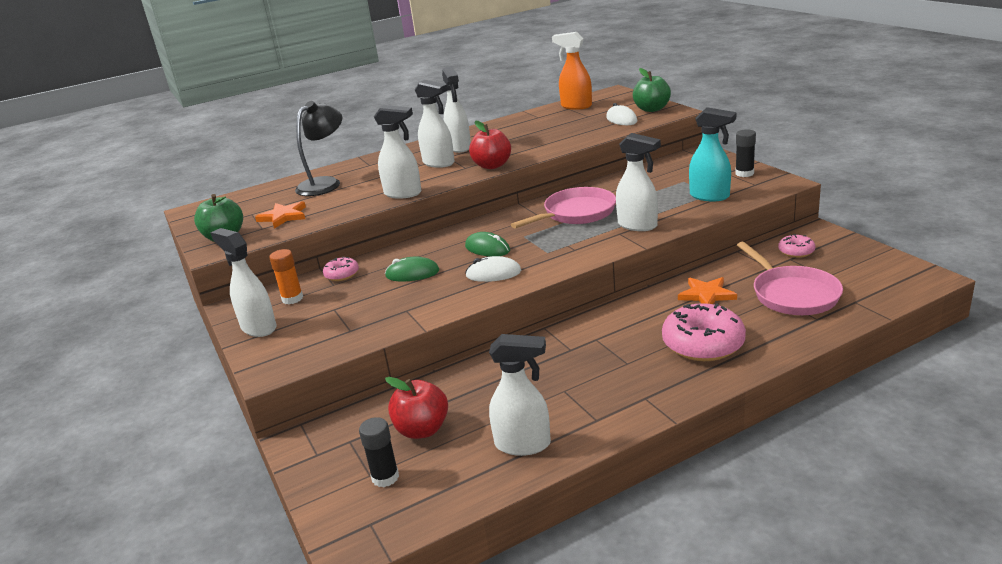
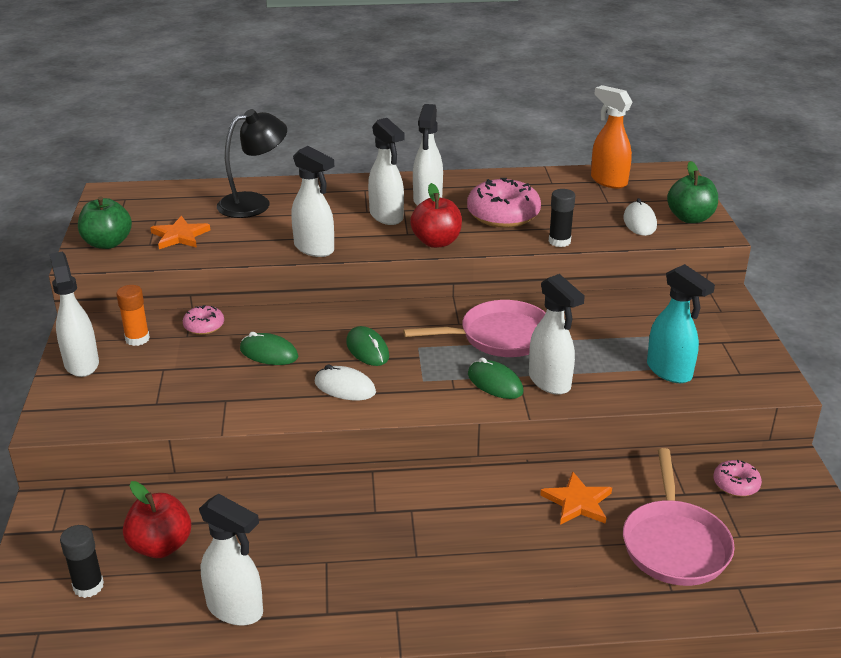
camera: 20 degrees right, 5 degrees up
(600, 238) = (495, 383): none -> green mouse
(703, 344) = (515, 568): pink donut -> pink donut (503, 215)
(744, 173) = (743, 352): black glue stick -> black glue stick (559, 241)

